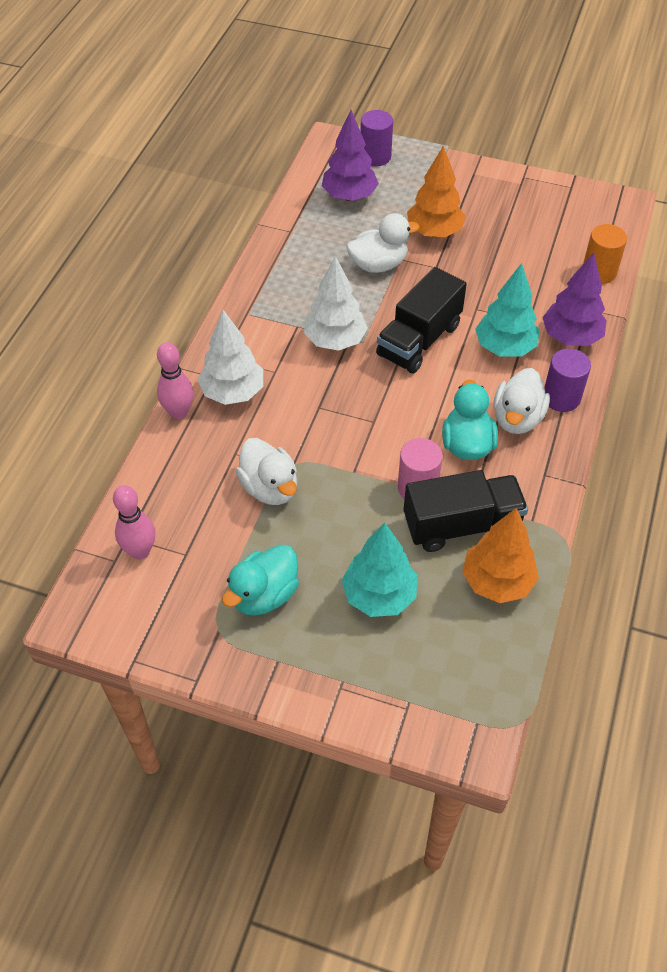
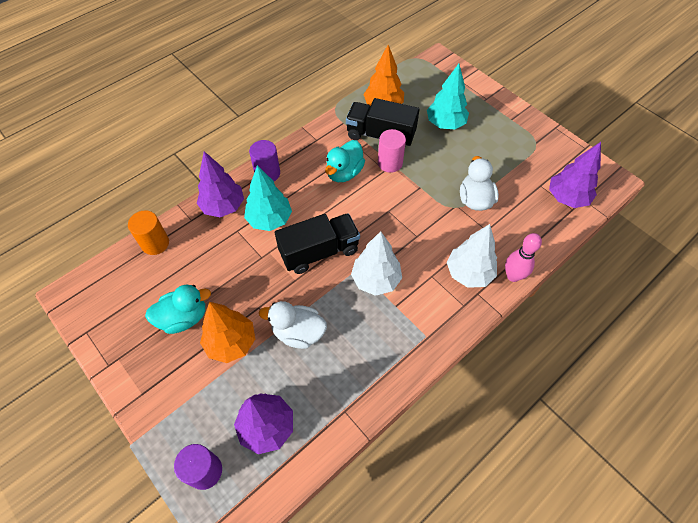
camera: 150 degrees left, 5 degrees up
(140, 551) = (567, 198): pink bowling pin -> purple tree
(264, 595) = (505, 148): turquoise duck -> turquoise duck (183, 318)
(517, 418) = (303, 174): white duck -> none

